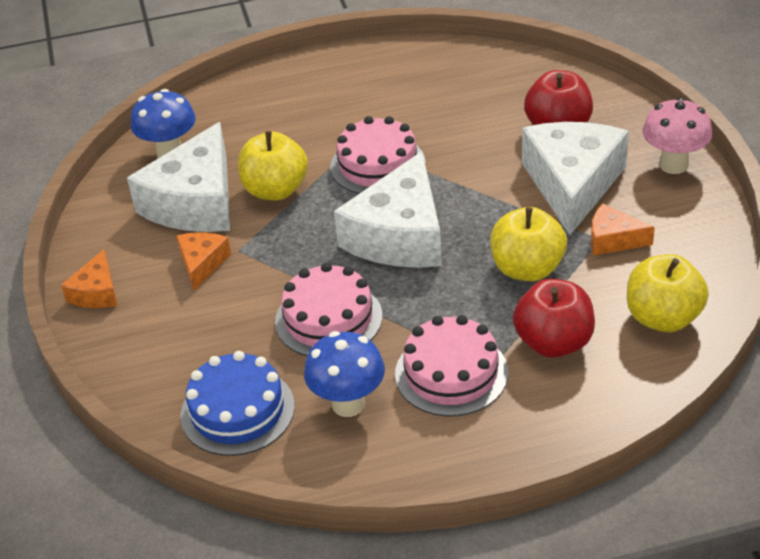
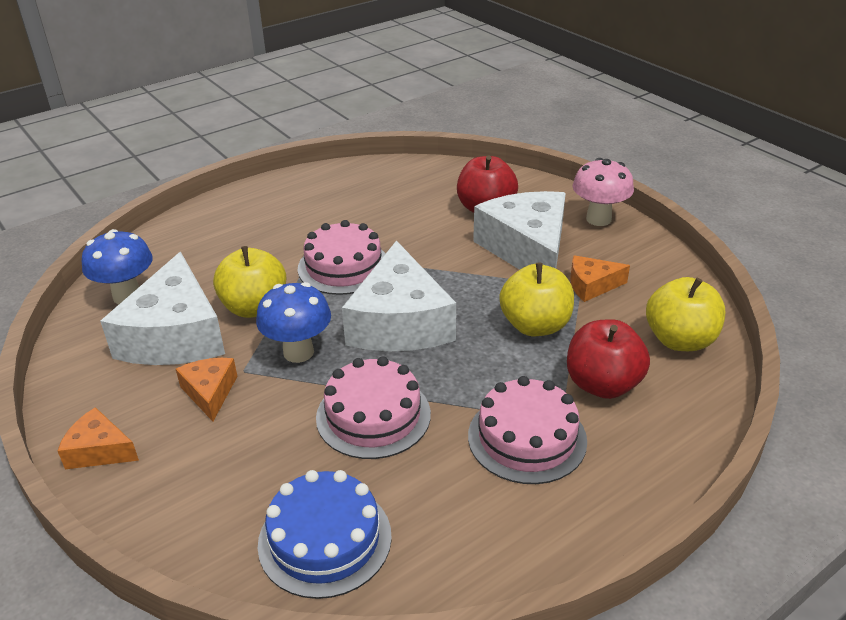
camera: 25 degrees left, 5 degrees down
(96, 292) = (99, 450): orange cheese -> orange cheese turned 120 degrees clockwise
(348, 404) = (442, 498): blue mushroom -> blue mushroom (298, 352)

